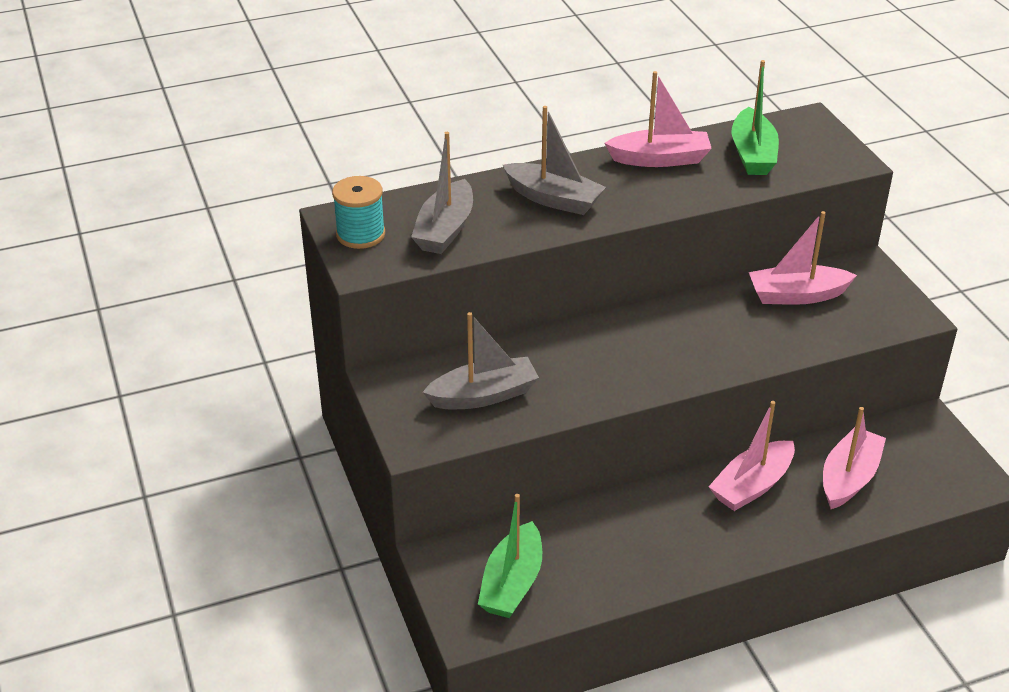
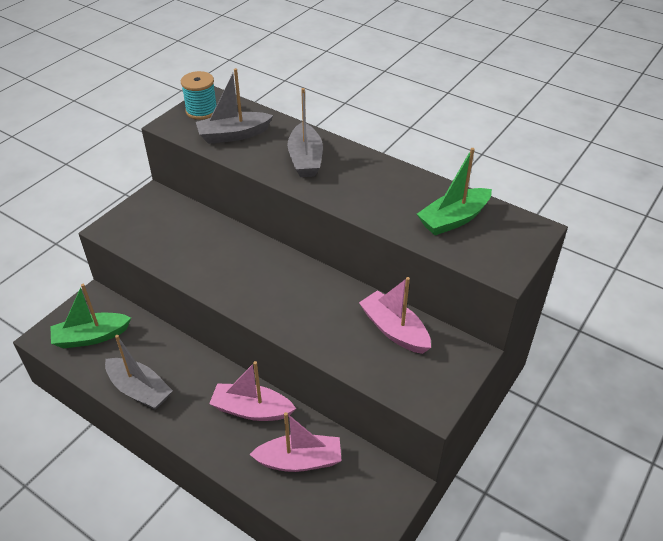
camera: 55 degrees right, 5 degrees up
(483, 395) = (169, 235): grey boat -> grey boat (139, 390)
(660, 159) = (398, 182): pink boat -> none

